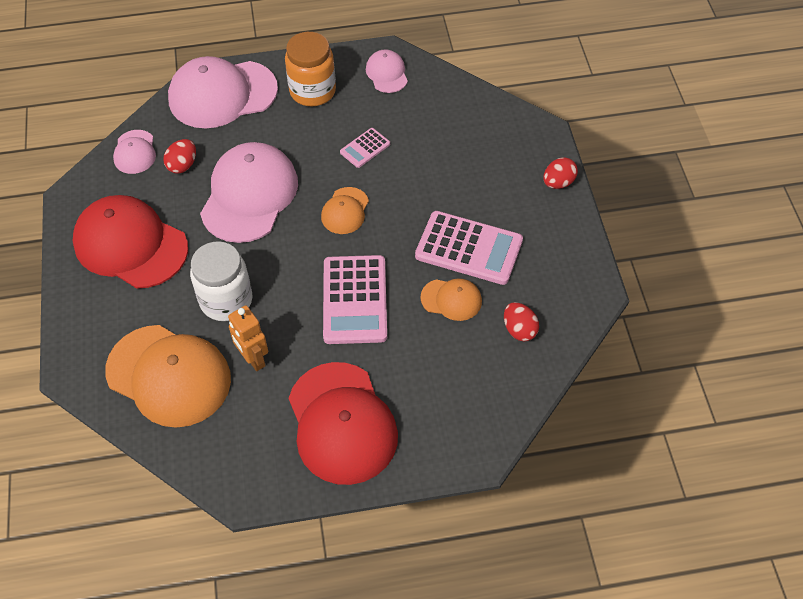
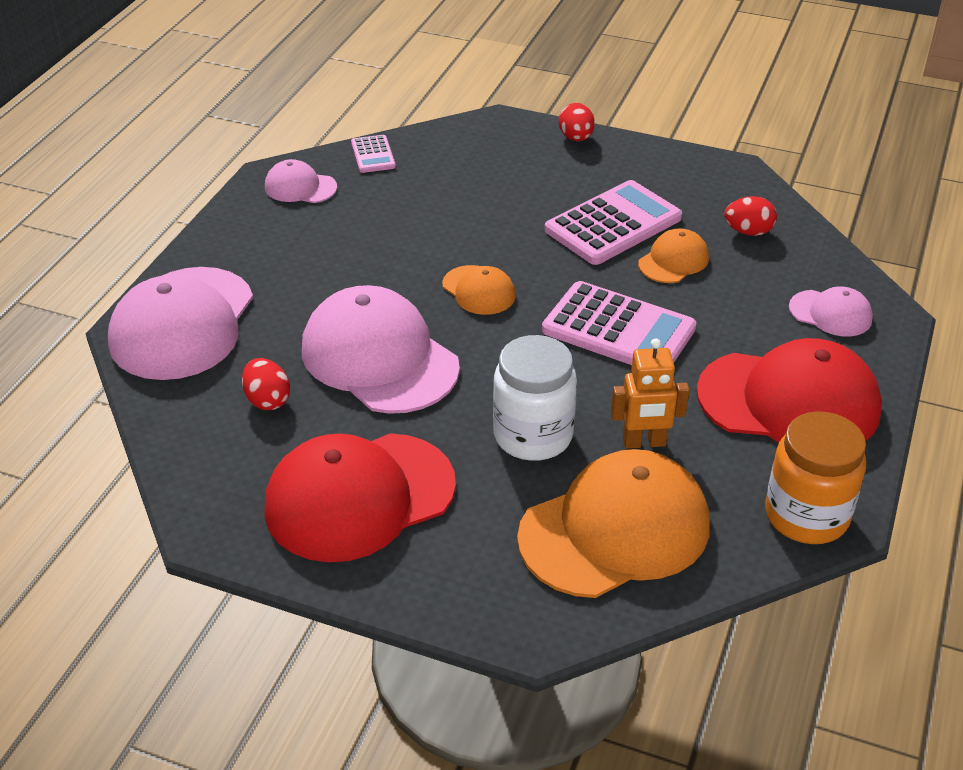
camera: 60 degrees left, 15 degrees down
(135, 152) = (195, 438): pink cap -> pink cap (830, 313)
(312, 91) = (264, 249): orange jar -> orange jar (806, 516)
(365, 148) = (398, 242): pink calculator -> pink calculator (373, 155)

